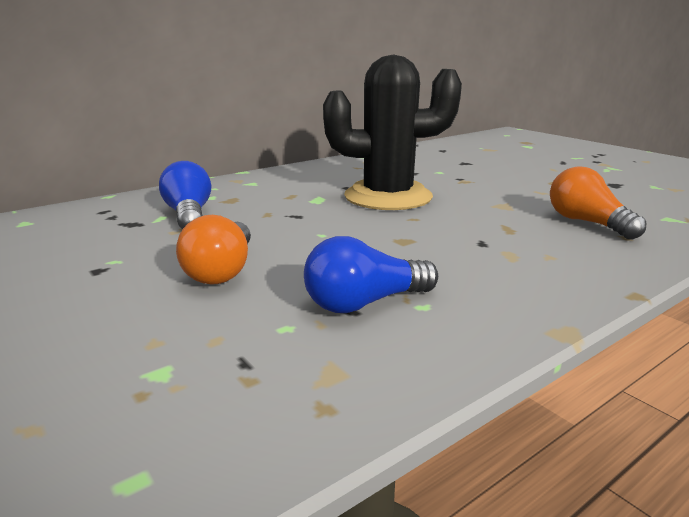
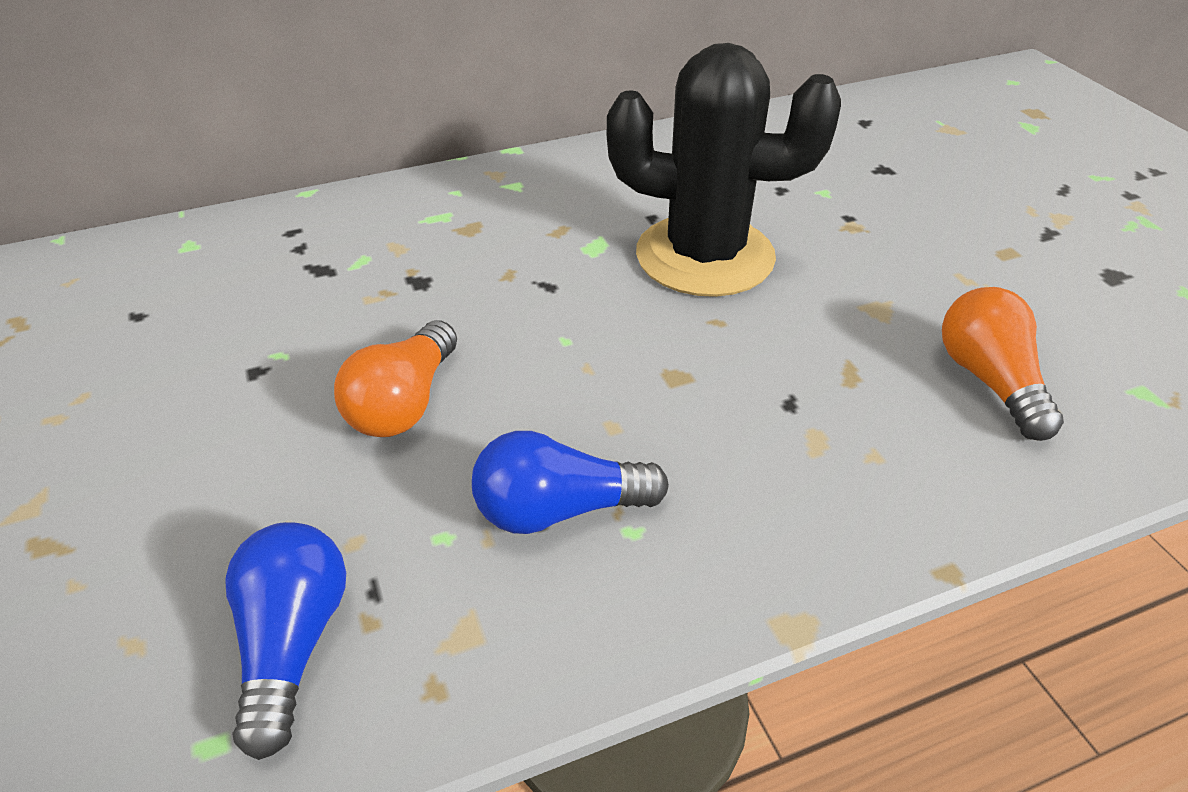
camera: 15 degrees right, 20 degrees up
(189, 215) = (400, 261): blue light bulb -> blue light bulb (293, 643)

